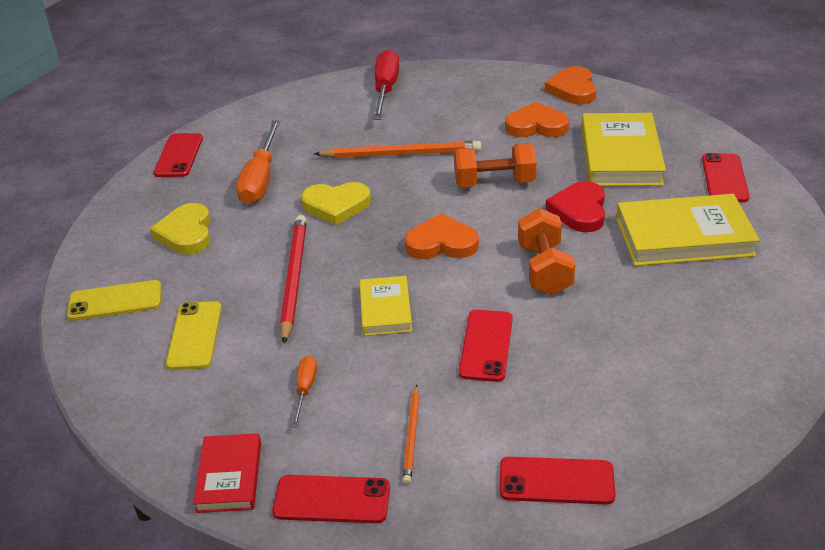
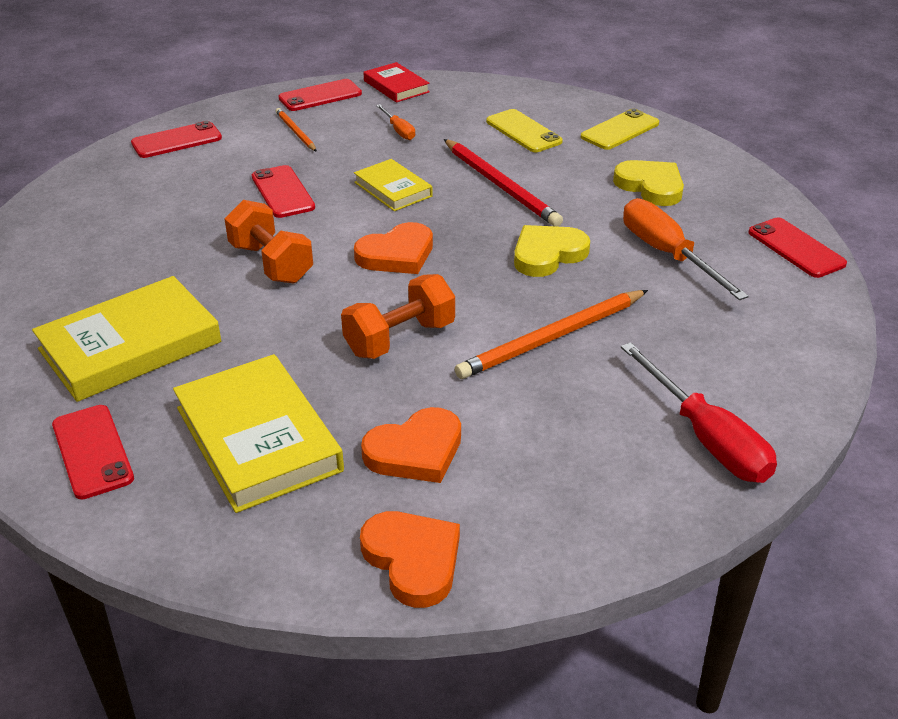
camera: 145 degrees right, 0 degrees up
(579, 210) = (271, 338): red heart -> none

